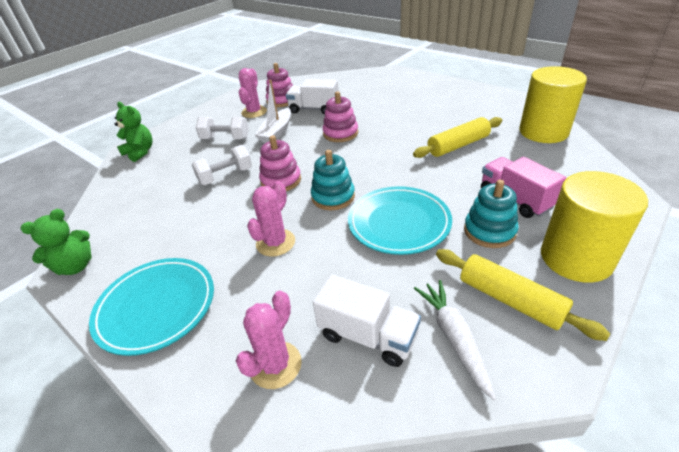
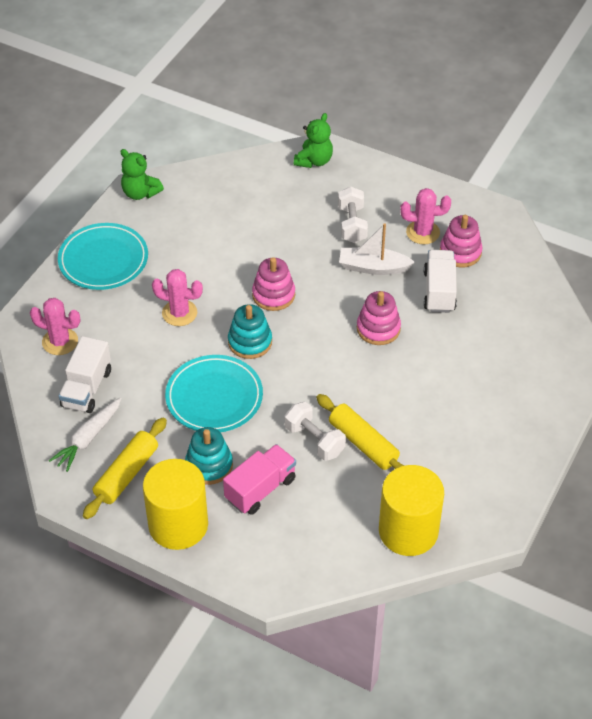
camera: 75 degrees right, 10 degrees up
(225, 176) = (276, 248): white dumbbell -> white dumbbell (314, 440)
(454, 338) = (88, 438): white carrot -> white carrot turned 150 degrees clockwise

